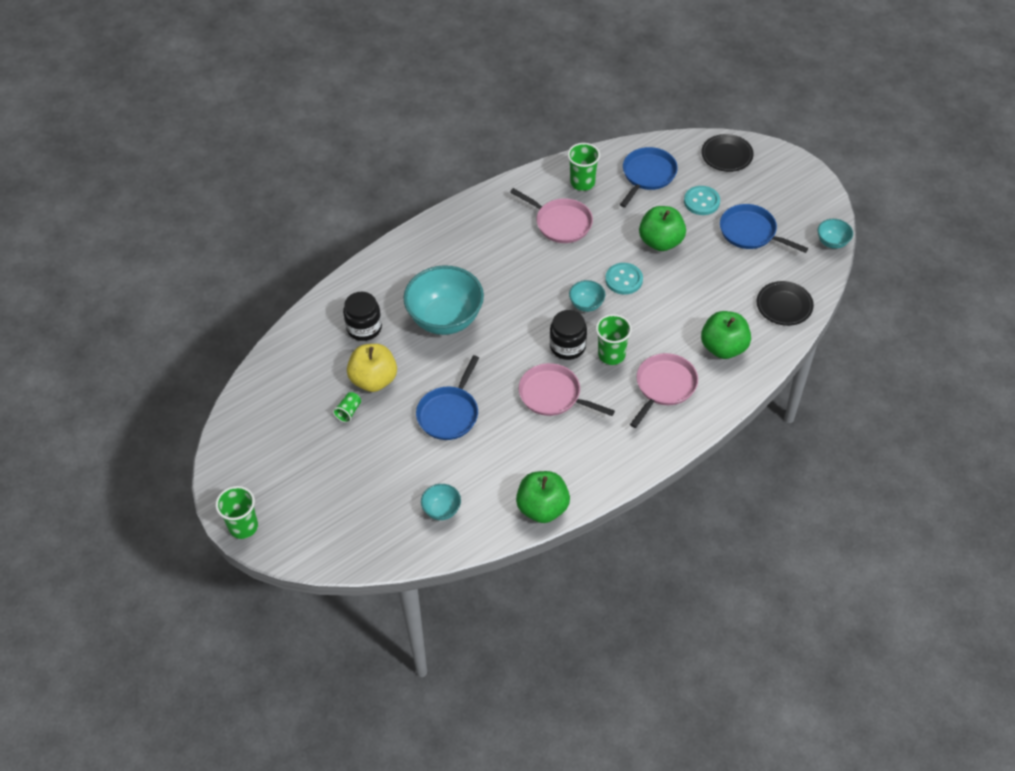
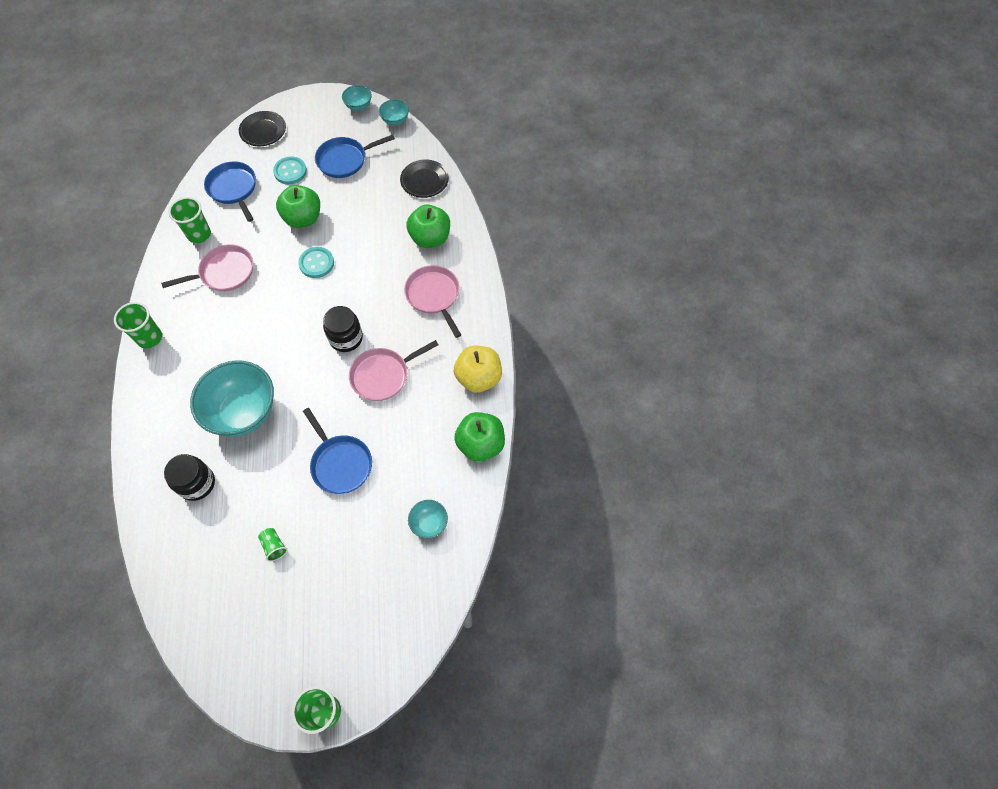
camera: 60 degrees left, 10 degrees up
(374, 380) = (258, 506): yellow apple -> yellow apple (478, 378)
(586, 304) = (318, 302): turquoise bowl -> turquoise bowl (359, 106)
(611, 355) = (378, 313): green cup -> green cup (150, 338)

